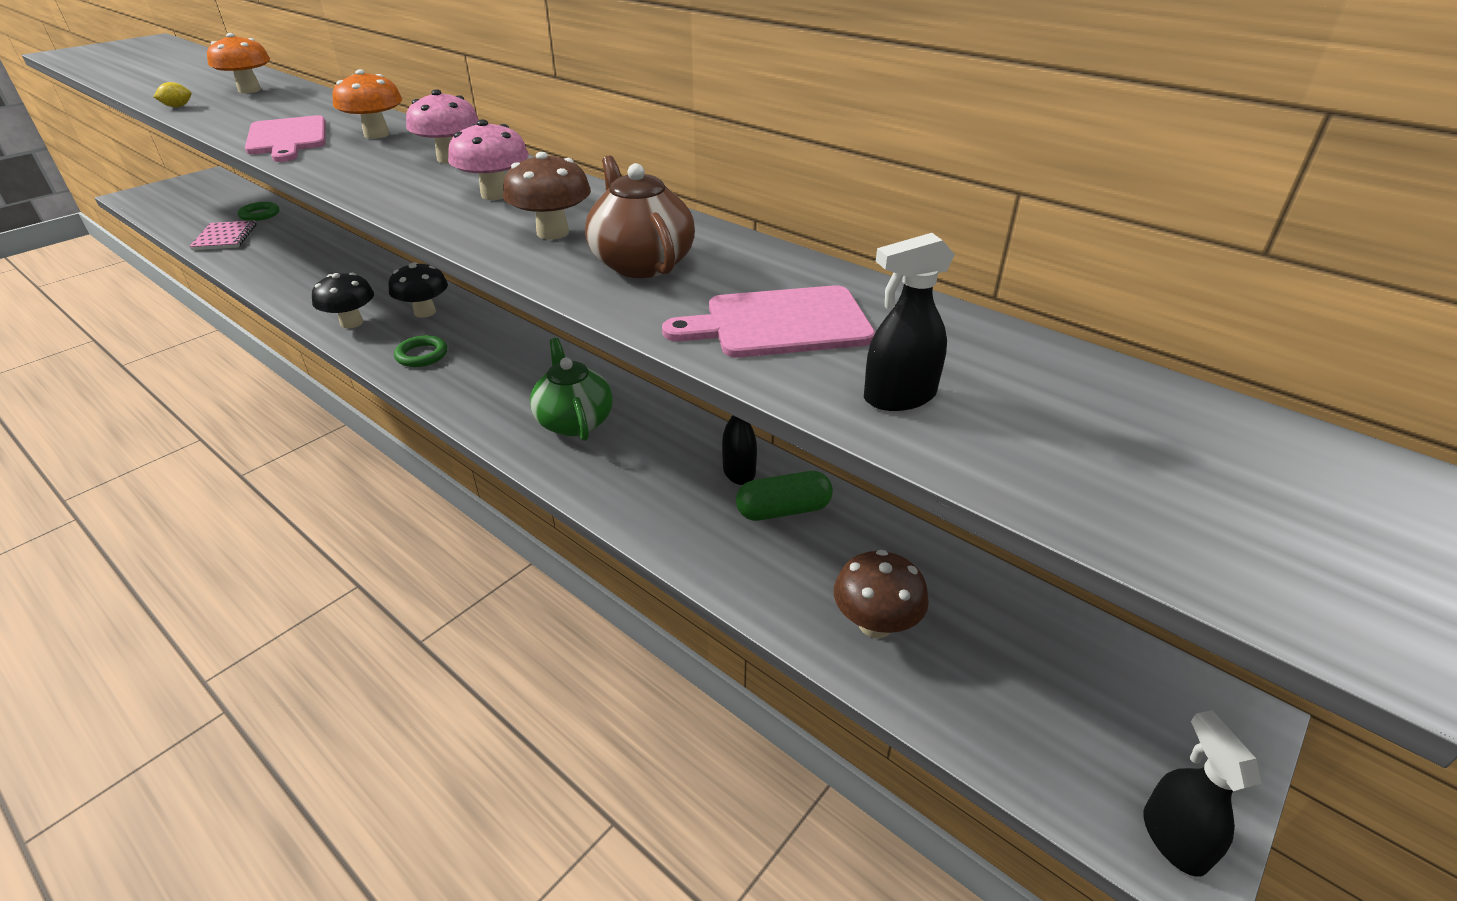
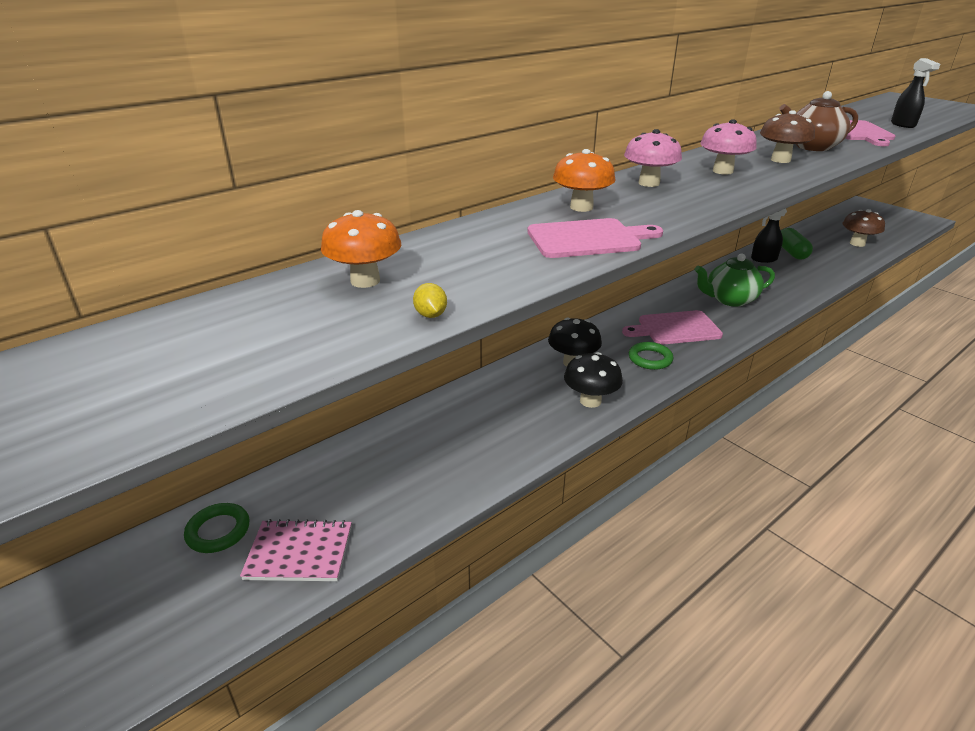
camera: 80 degrees left, 5 degrees down
(491, 373) = (675, 328): none -> pink cutting board
(1173, 838) = (920, 219): black spray bottle -> none

